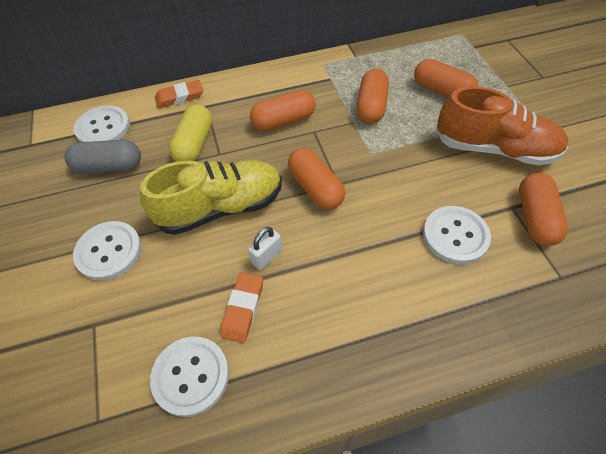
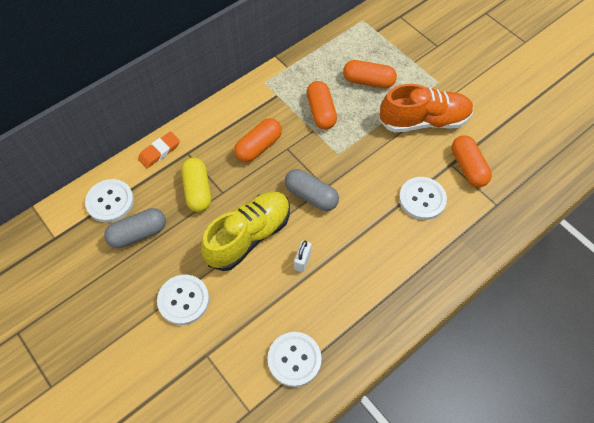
camera: 25 degrees left, 5 degrees up
(243, 308) = (305, 303): orange eraser -> none
(315, 188) = (311, 196): orange capsule -> grey capsule

